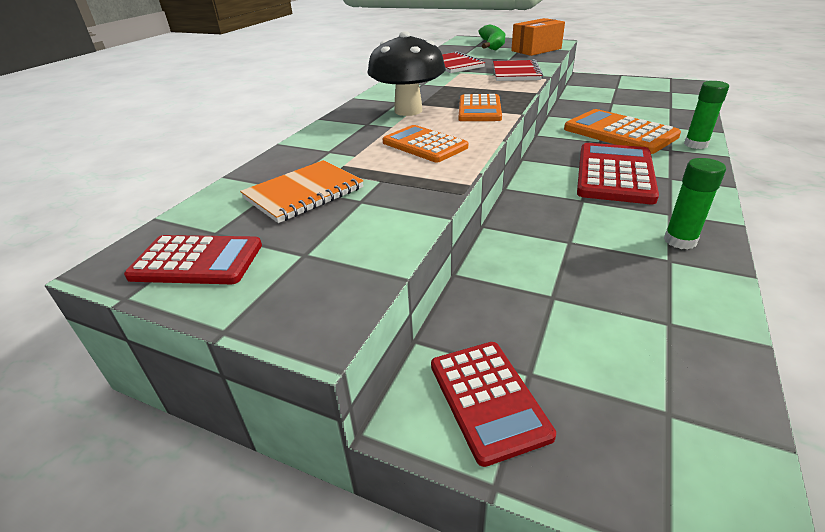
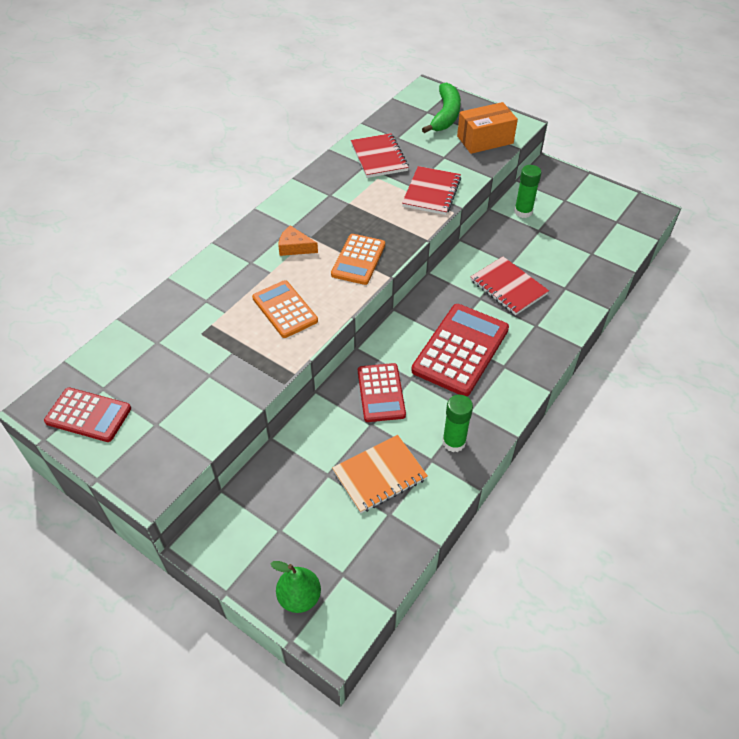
camera: 10 degrees right, 15 degrees up
(304, 193) = (172, 356): orange notebook -> orange notebook (379, 475)
(408, 111) = (295, 247): black mushroom -> orange cheese
(488, 399) = (246, 542): red calculator -> red calculator (381, 393)
(619, 133) = (508, 287): orange calculator -> red notebook
(627, 465) = (299, 597): none -> green pear
(695, 144) = (565, 323): green glue stick -> green glue stick (523, 212)

